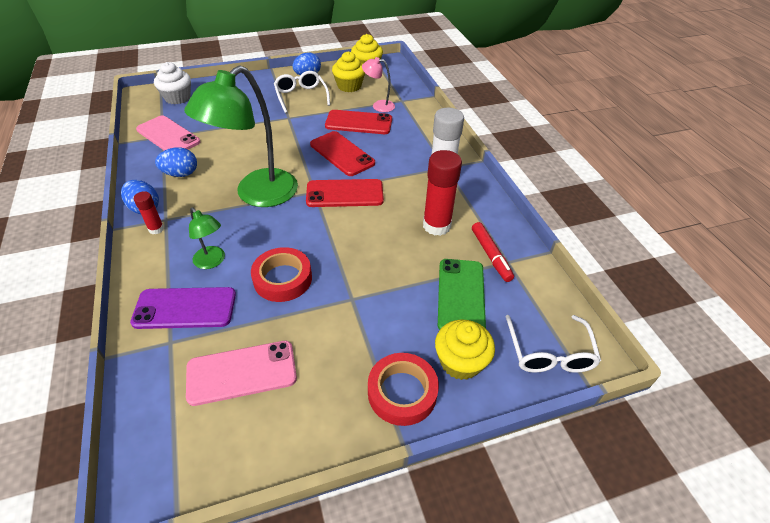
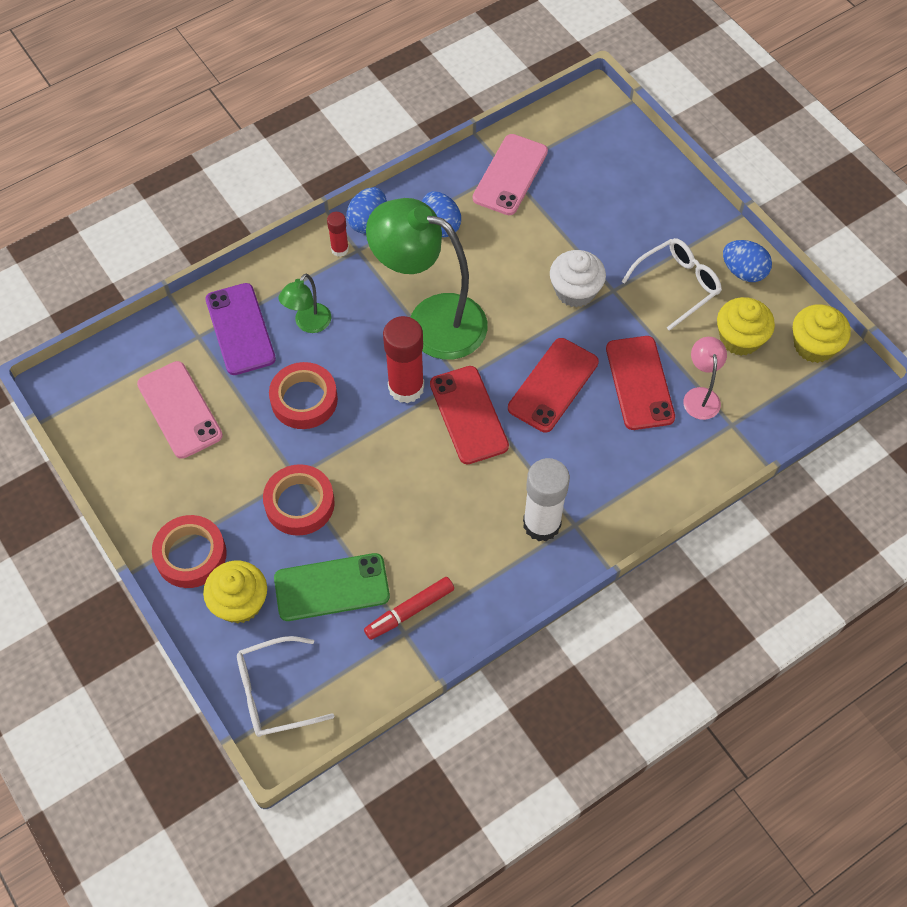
camera: 75 degrees right, 15 degrees up
(177, 98) = (601, 141): white cupcake -> white cupcake (575, 291)
(379, 301) = (299, 503): none -> red tape
(436, 225) = (444, 537): red glue stick -> red glue stick (406, 387)

